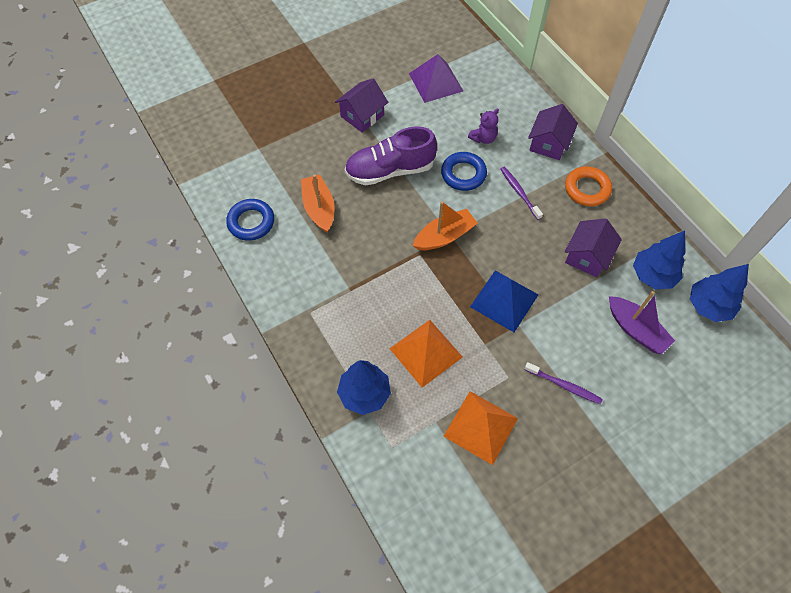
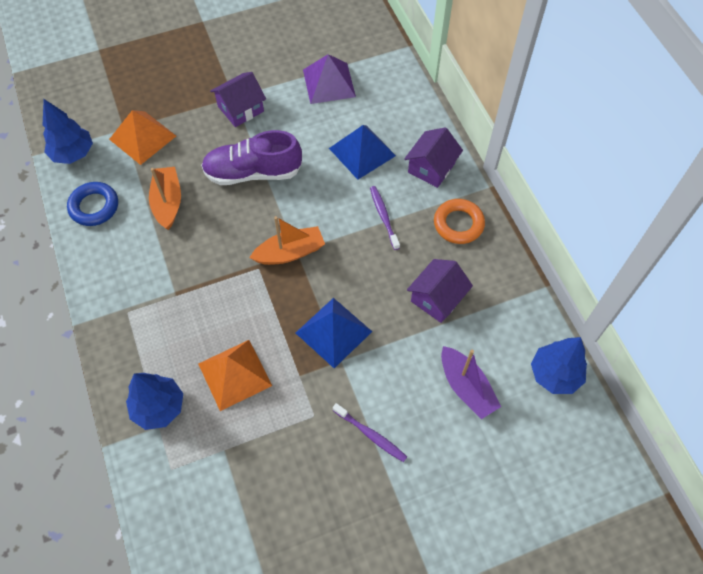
camera: 10 degrees right, 0 degrees up
(463, 174) = (329, 188): blue ring -> none
(480, 427) = (269, 464): orange pyramid -> orange pyramid (142, 137)
(483, 138) = (362, 152): purple teddy bear -> blue pyramid
(652, 275) = (502, 330): blue tree -> blue tree (73, 153)

